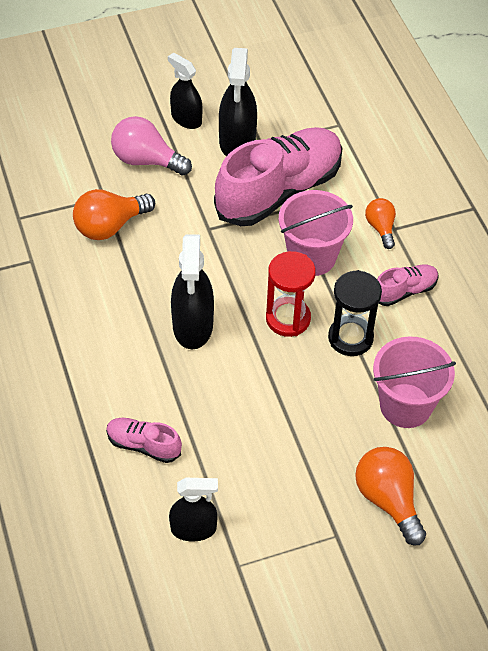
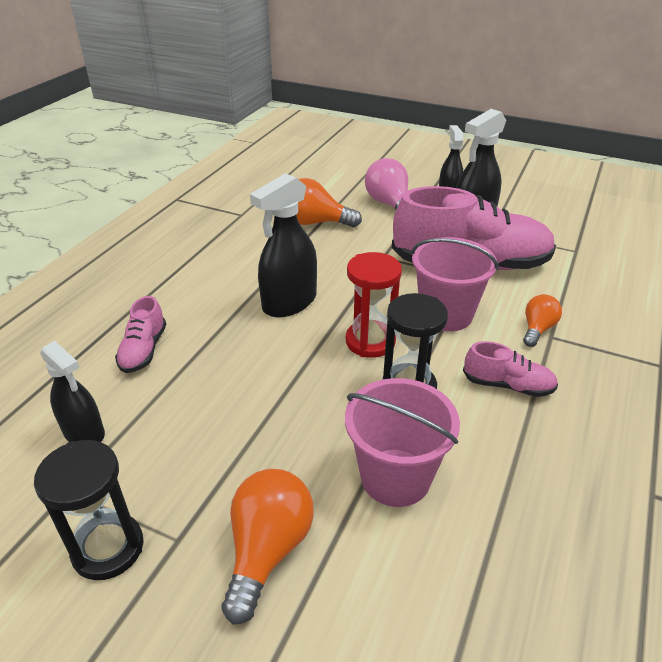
camera: 45 degrees right, 15 degrees down
(143, 445) = (143, 350): pink shoe -> pink shoe turned 150 degrees counterclockwise
(307, 571) = (108, 548): none -> black hourglass

